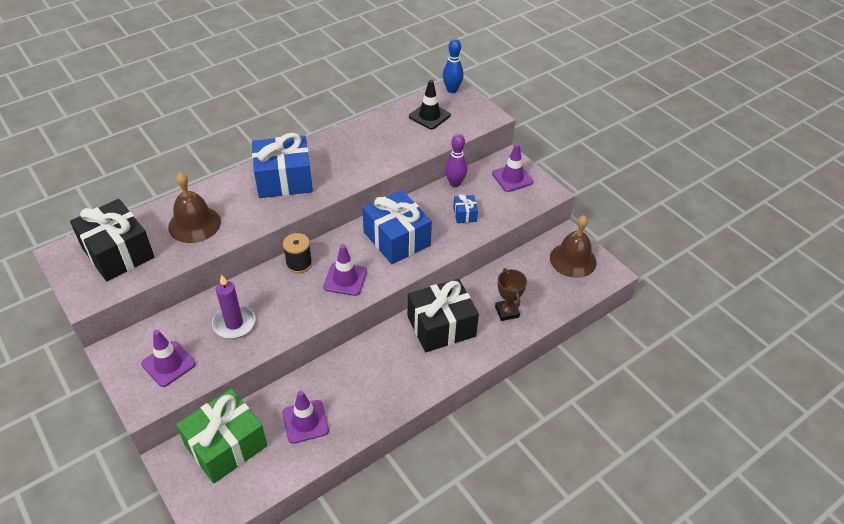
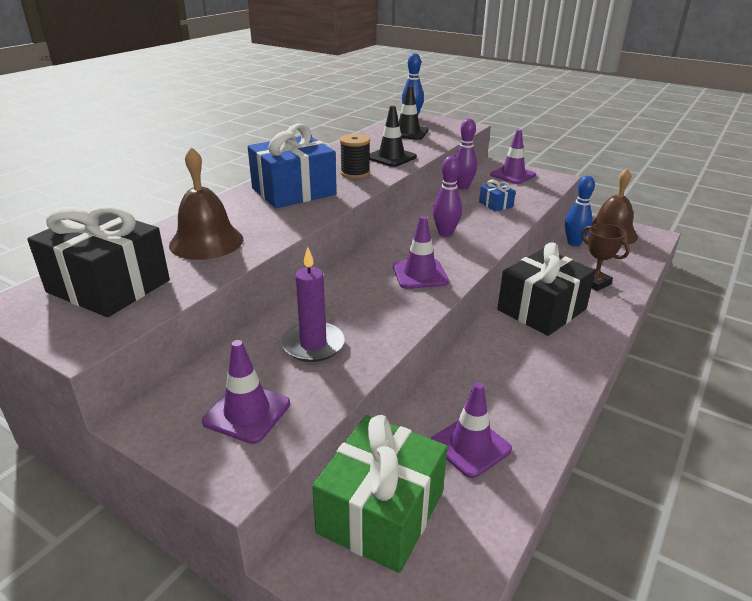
camera: 20 degrees left, 15 degrees down
(299, 264) = (352, 273): black spool -> black spool (355, 173)
(388, 151) = (391, 157): none -> black traffic cone
(396, 239) = (445, 233): blue gift -> purple bowling pin
(529, 263) = (574, 243): none -> blue bowling pin

